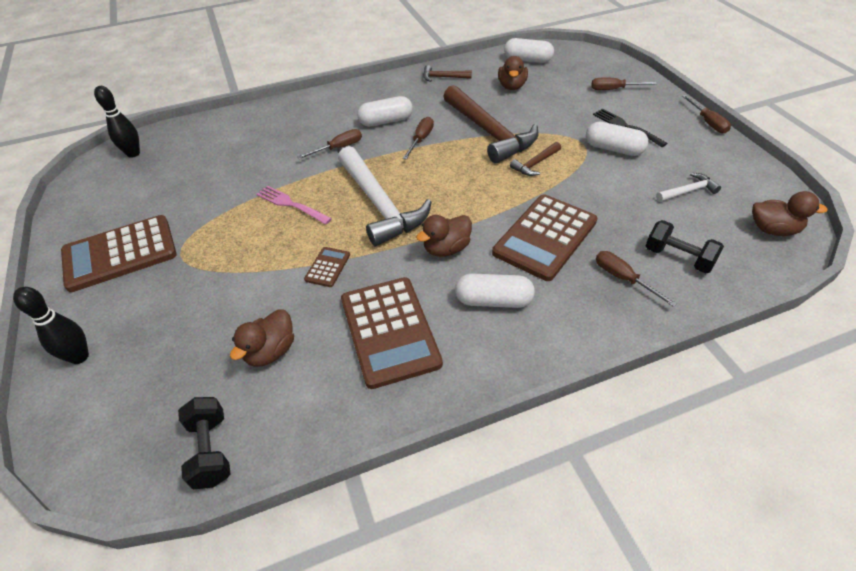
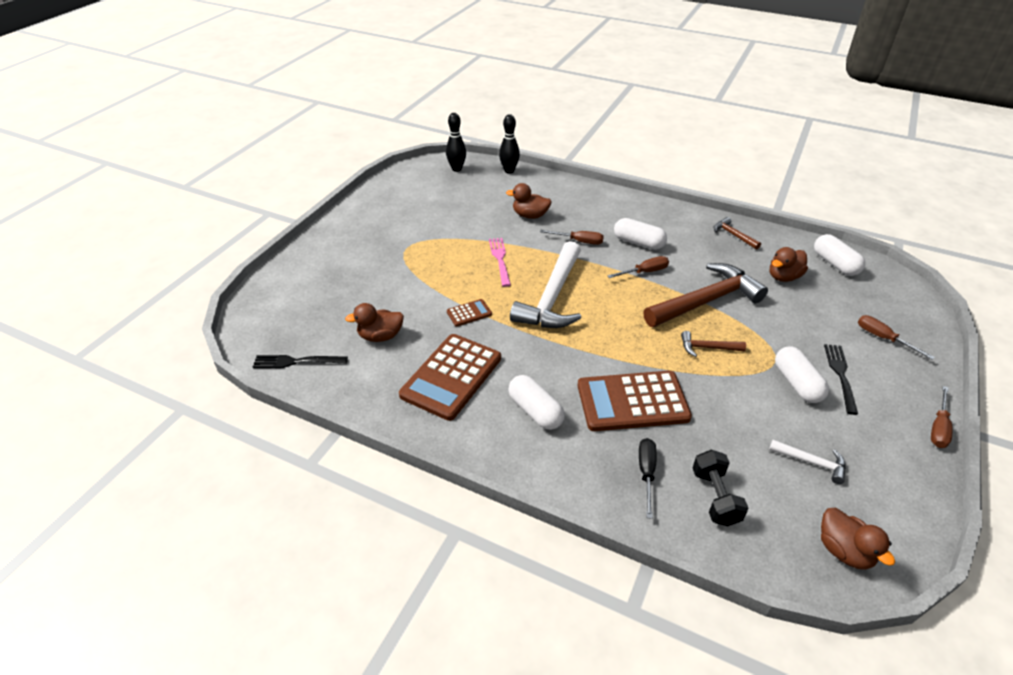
camera: 45 degrees right, 5 degrees down
(79, 357) = (302, 269): black bowling pin -> black bowling pin (509, 171)
(120, 253) = (380, 226): brown calculator -> none
(211, 451) = (296, 361): black dumbbell -> black fork
(446, 249) = (553, 356): brown duck -> brown duck (530, 215)
(489, 132) = (706, 301): brown hammer -> brown hammer turned 135 degrees counterclockwise
(623, 278) = (646, 473): brown screwdriver -> black screwdriver

